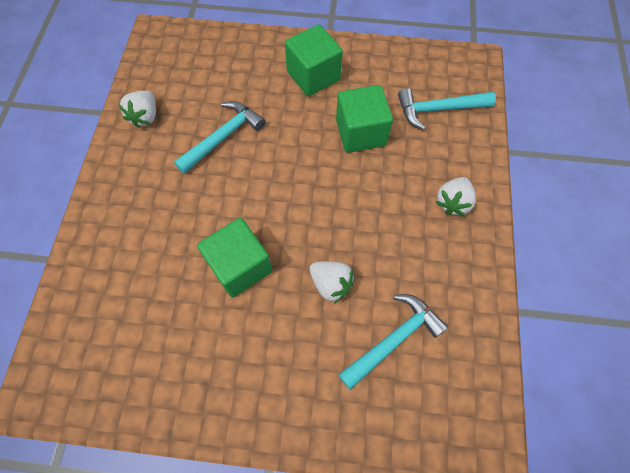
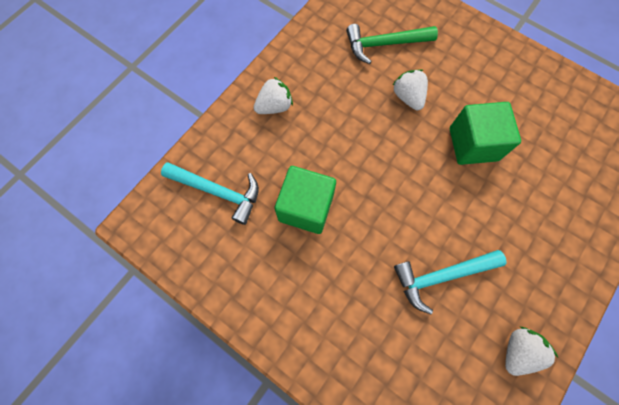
camera: 150 degrees left, 5 degrees up
(313, 76) = (311, 302): green cube -> none
(394, 339) = (384, 44): turquoise hammer -> green hammer

